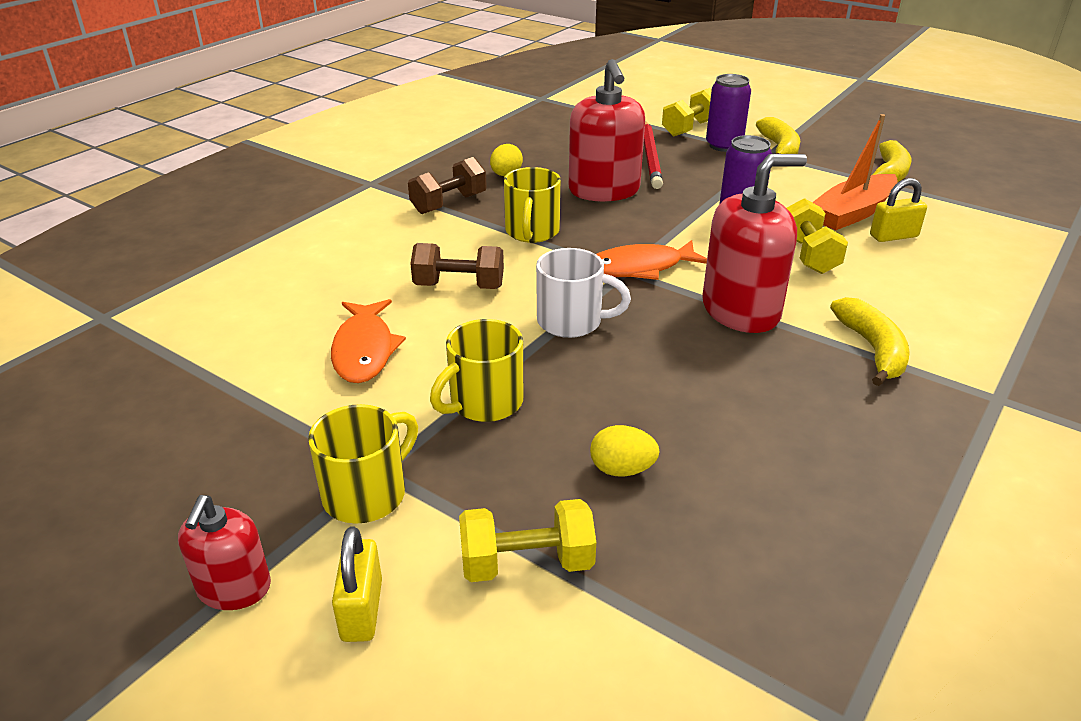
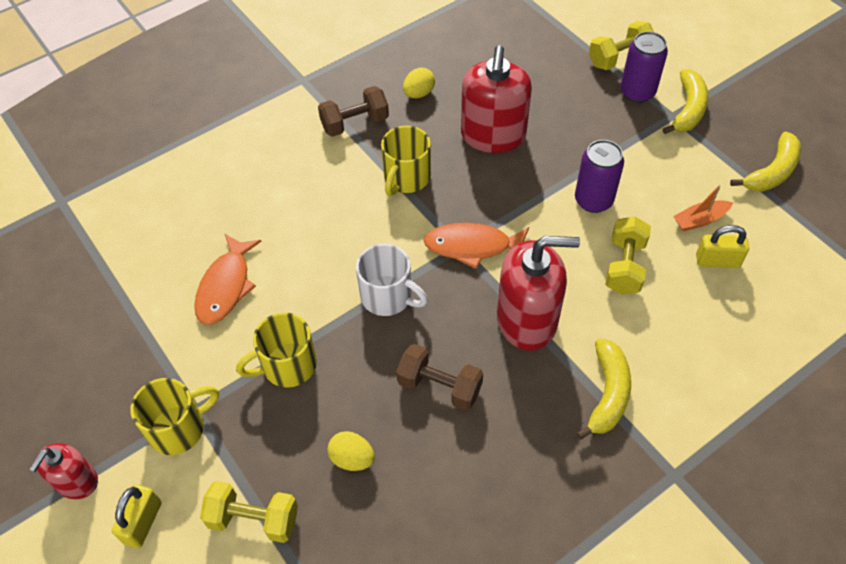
camera: 20 degrees right, 20 degrees up
(459, 286) = (321, 232): brown dumbbell -> brown dumbbell (439, 387)
(651, 157) = (559, 96): red pencil -> none
(852, 213) = (700, 220): orange boat -> orange boat, size x0.55

